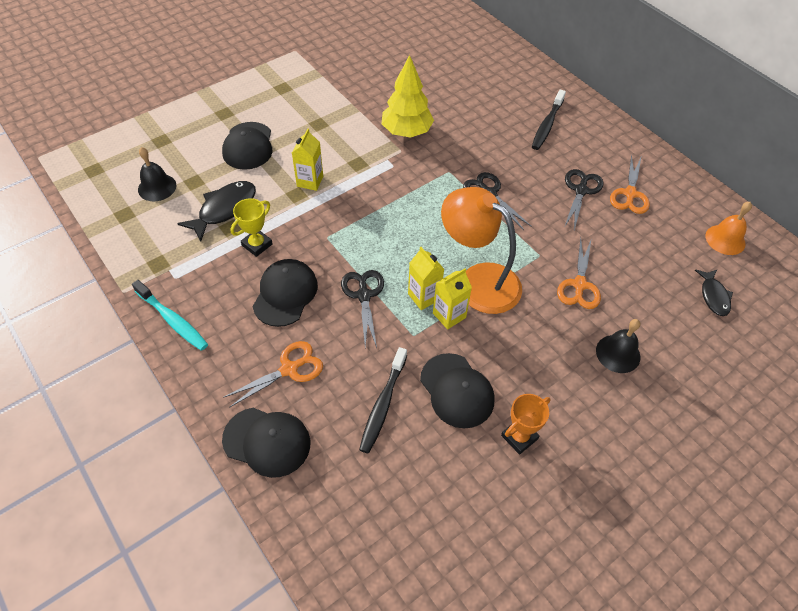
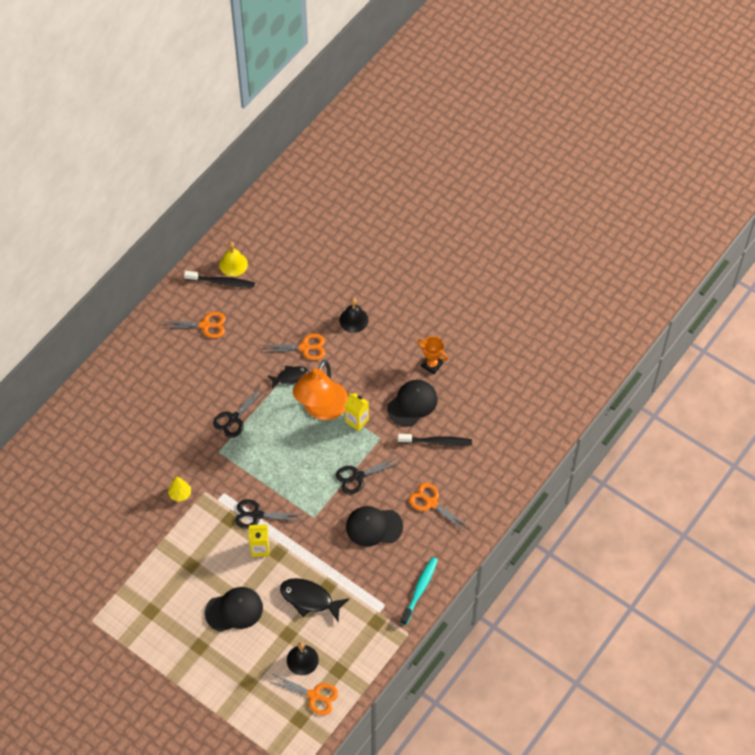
camera: 105 degrees left, 5 degrees up
(110, 187) = (314, 695): none -> orange scissors
(257, 245) = (336, 562): yellow trophy -> none
(267, 441) = (484, 497): black cap -> none
(406, 132) = (180, 494): yellow tree -> yellow tree, size x0.52
(424, 297) = (346, 439): yellow carton -> none
(547, 125) = (141, 392): black toothbrush -> black toothbrush (221, 282)
(581, 190) = (211, 358): black scissors -> black scissors (257, 515)
(713, 296) = (288, 270): black fish -> black fish (290, 377)
(725, 239) = (233, 264): orange bell -> yellow bell

